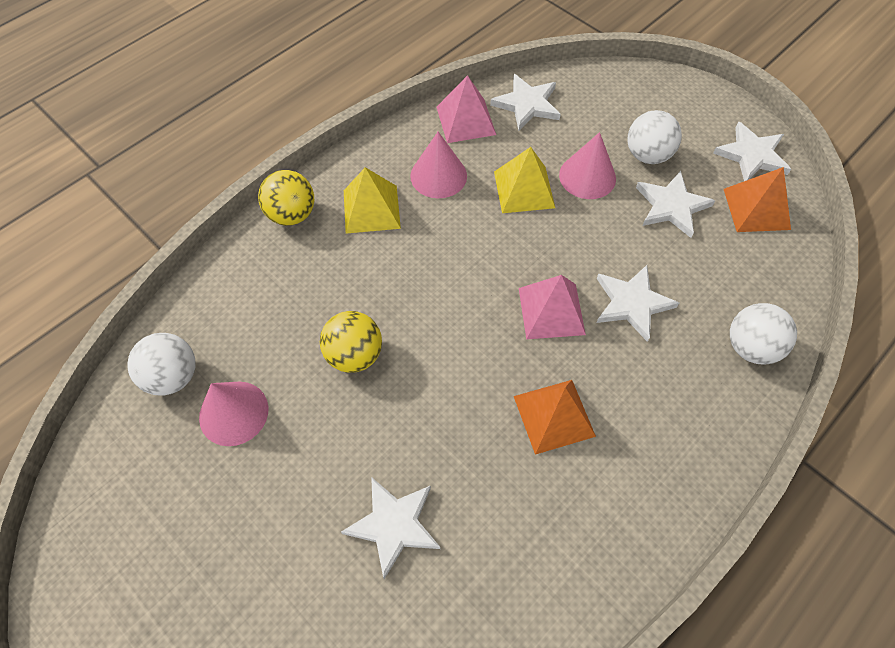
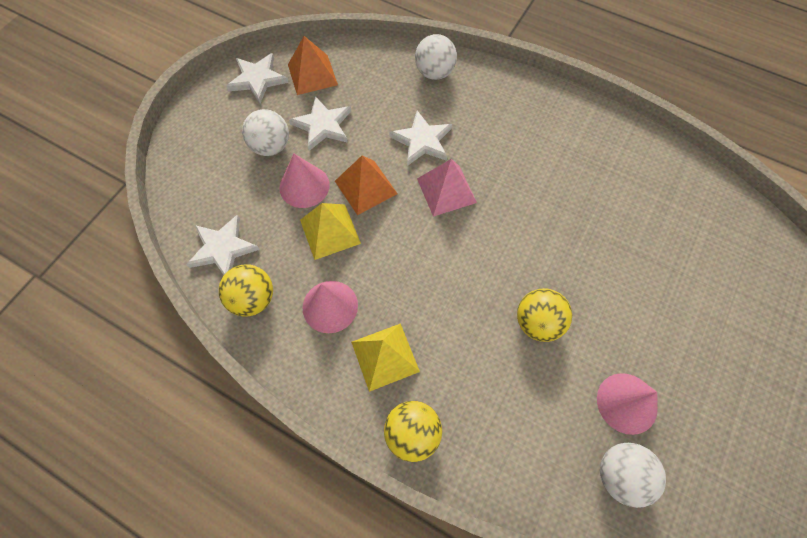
camera: 105 degrees left, 5 degrees up
(394, 525) = (650, 255): white star -> none
(466, 120) = (253, 299): pink pyramid -> yellow ball
(554, 416) = (530, 174): orange pyramid -> orange pyramid (366, 187)

